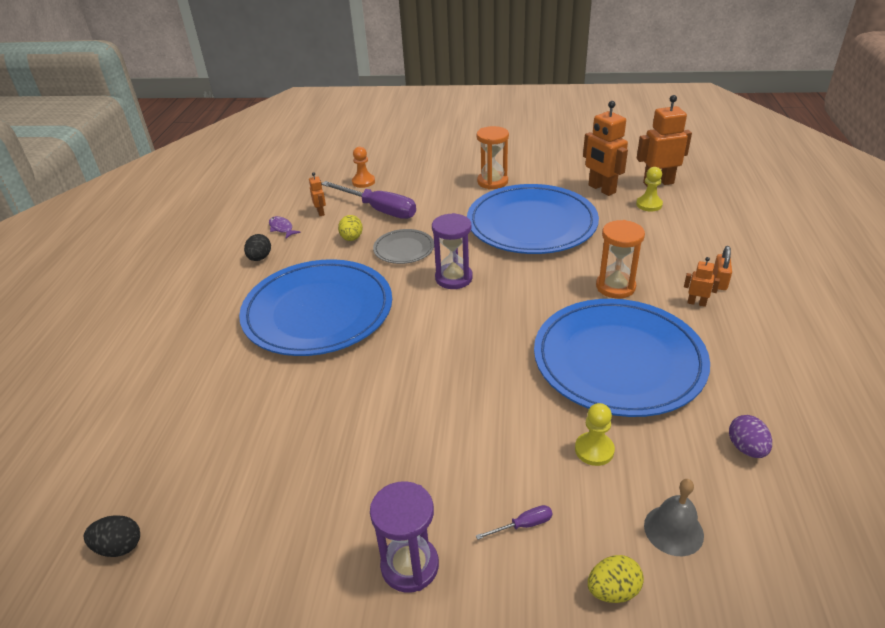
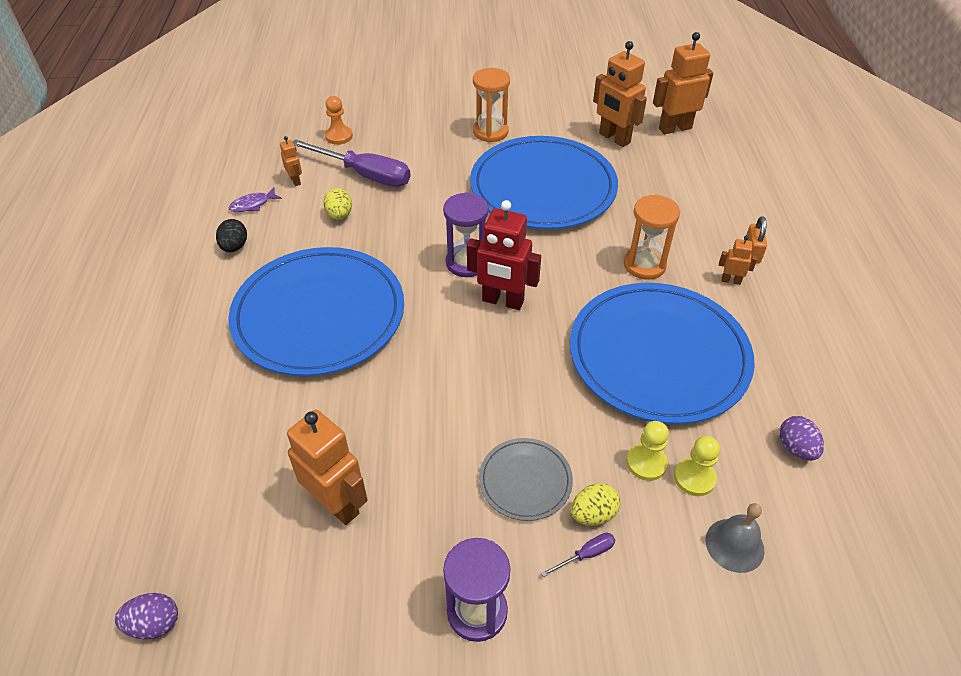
camera: 10 degrees left, 10 degrees up
(119, 547) = (154, 624): black egg -> purple egg
(282, 228) = (252, 204): purple fish -> purple fish turned 75 degrees counterclockwise
(300, 462) = (337, 504): none -> orange robot
(404, 249) = (403, 227): grey plate -> grey plate (525, 481)
(480, 309) = (502, 301): none -> red robot
(613, 590) = (683, 616): yellow egg -> yellow egg (593, 514)
(649, 205) = (668, 157): yellow pawn -> yellow pawn (694, 478)

